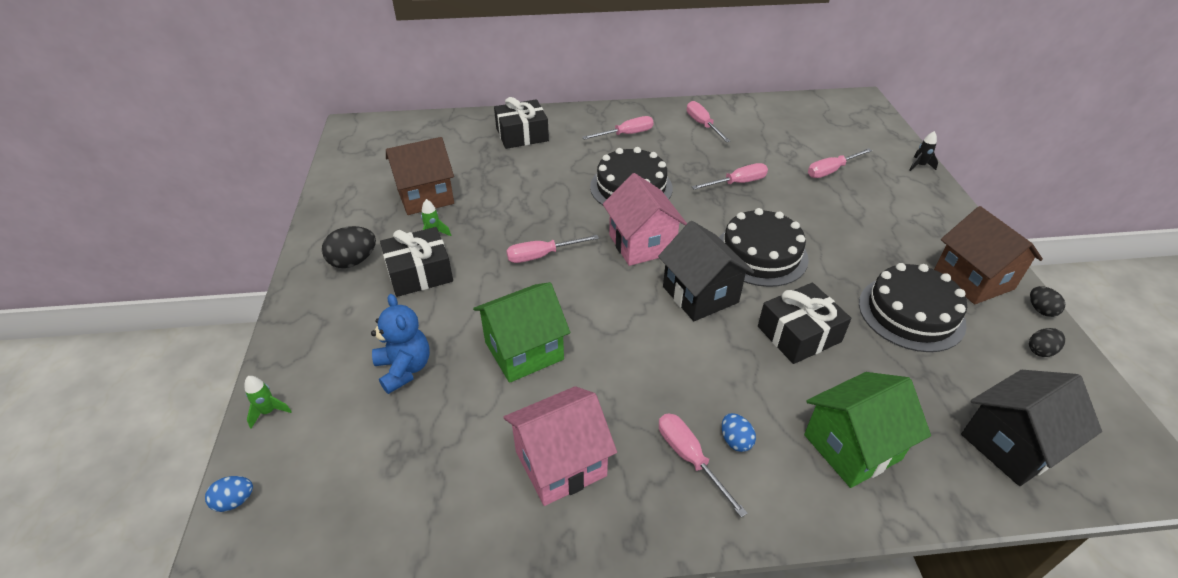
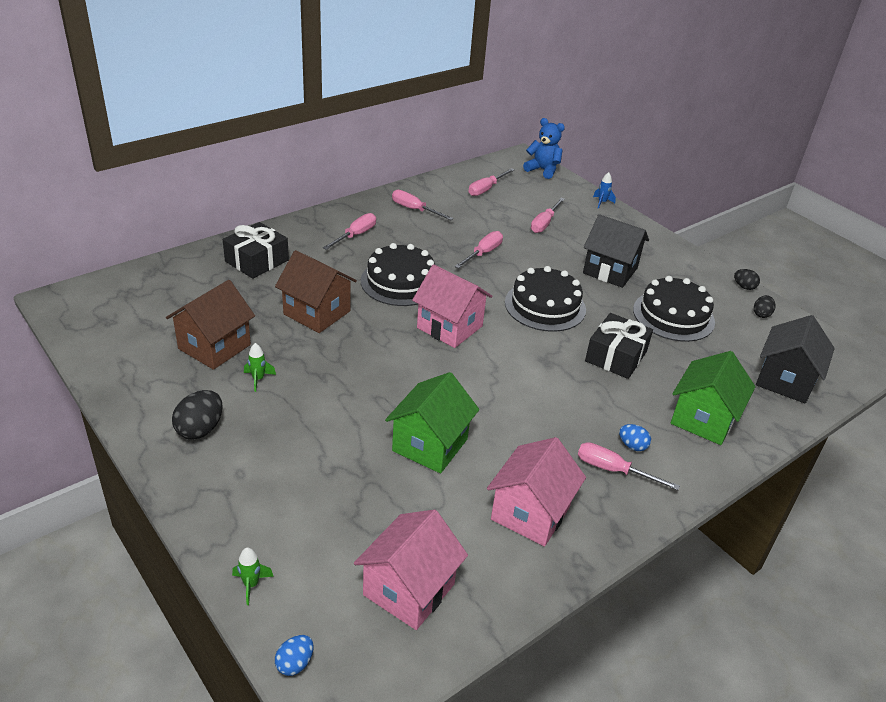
camera: 35 degrees left, 5 degrees down
(382, 483) = (409, 589): none -> pink house
(404, 369) = (342, 499): blue teddy bear -> blue teddy bear (543, 170)
(419, 273) = (277, 416): black gift -> none
(542, 255) = (375, 364): pink screwdriver -> pink screwdriver (486, 189)
(700, 294) = (526, 352): black house -> black house (610, 270)
(919, 166) = (602, 202): black rocket -> blue rocket
(973, 279) = (693, 279): brown house -> brown house (317, 313)

